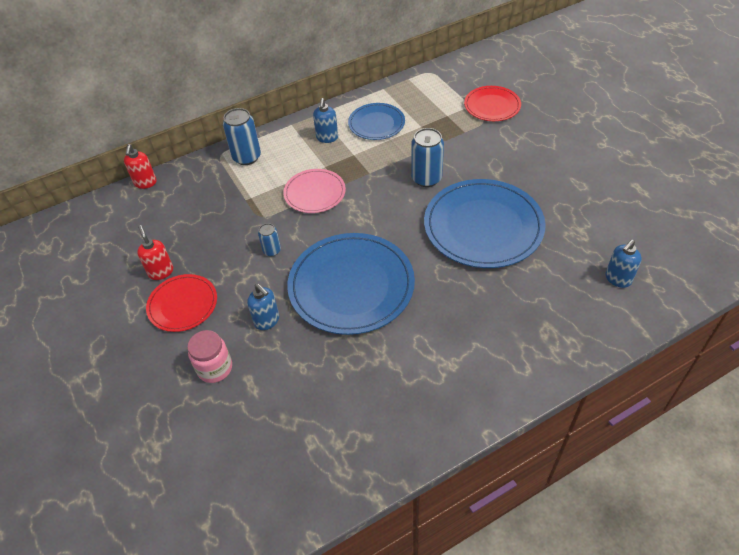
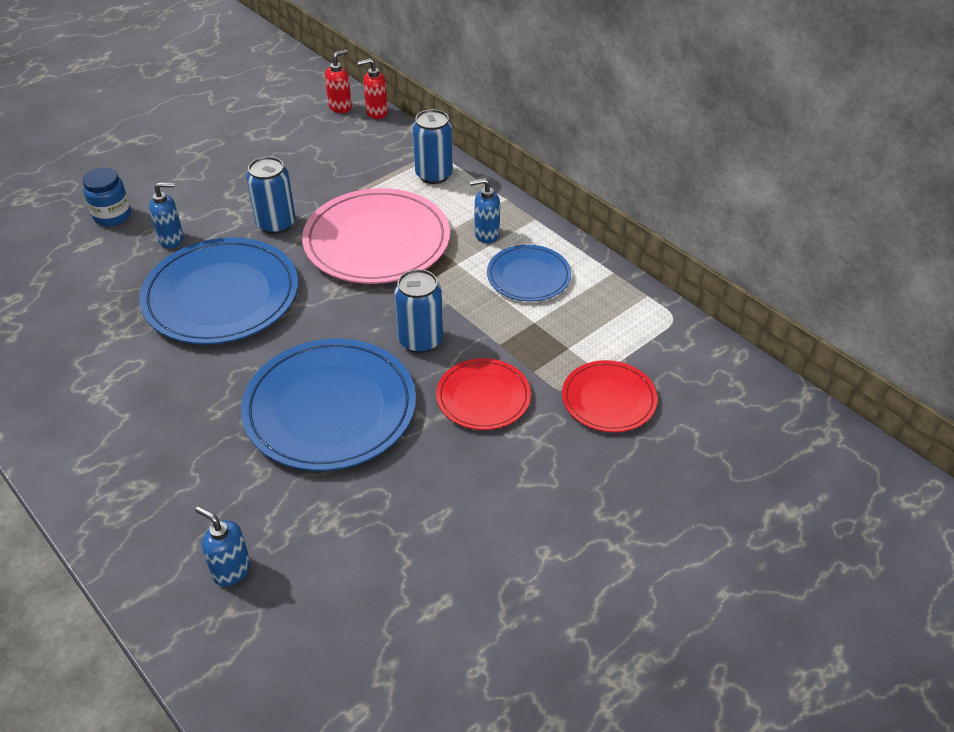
camera: 75 degrees right, 5 degrees down
(161, 272) = (242, 153): red soap dispenser -> red soap dispenser (340, 107)
(183, 304) = (197, 178): red plate -> red plate (483, 397)
(215, 368) = (112, 216): pink jar -> blue jar
(267, 321) = (172, 239): blue soap dispenser -> blue soap dispenser turned 135 degrees counterclockwise
(272, 250) = (276, 224): blue can -> blue can, size x1.80
(314, 193) = (377, 241): pink plate -> pink plate, size x1.80

